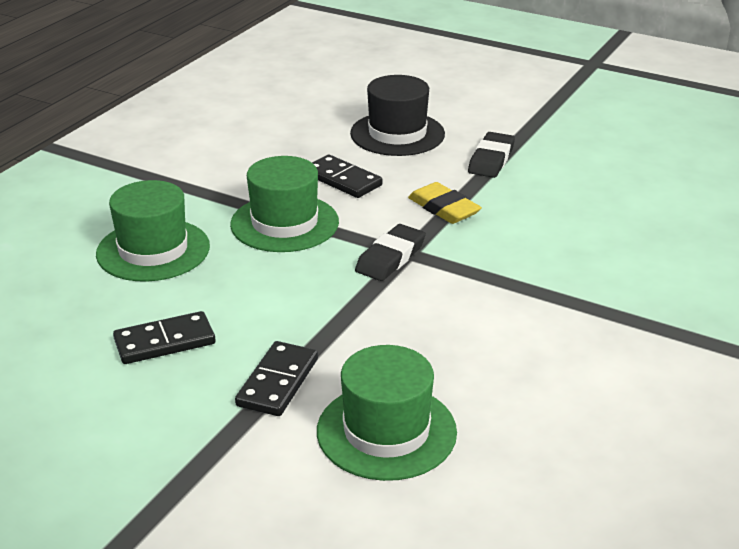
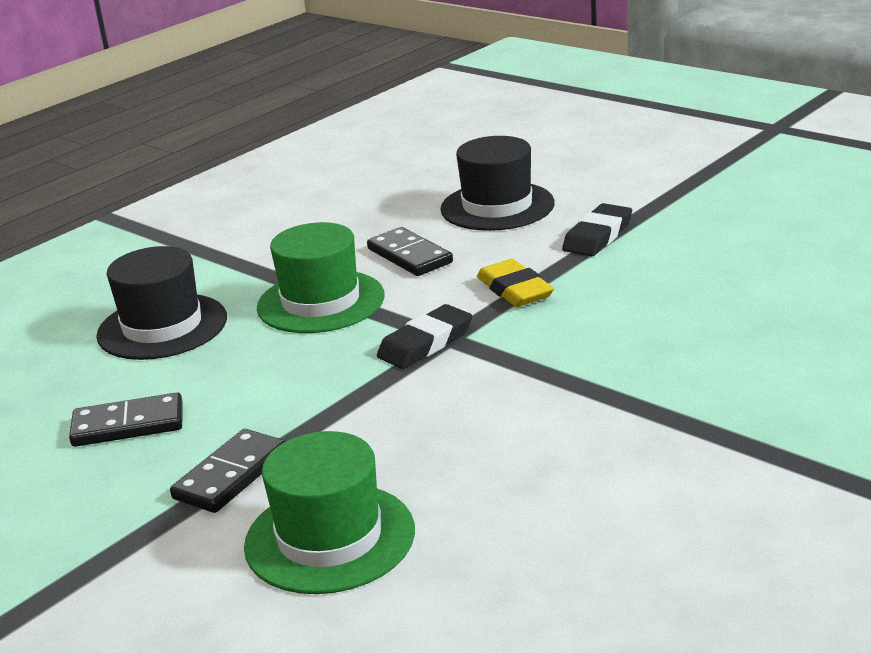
camera: 15 degrees right, 5 degrees down
(153, 250) = (162, 327): green hat -> black hat

